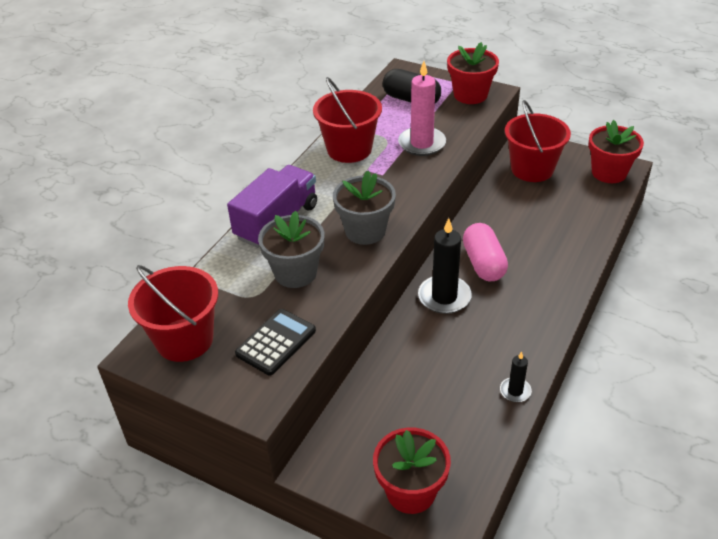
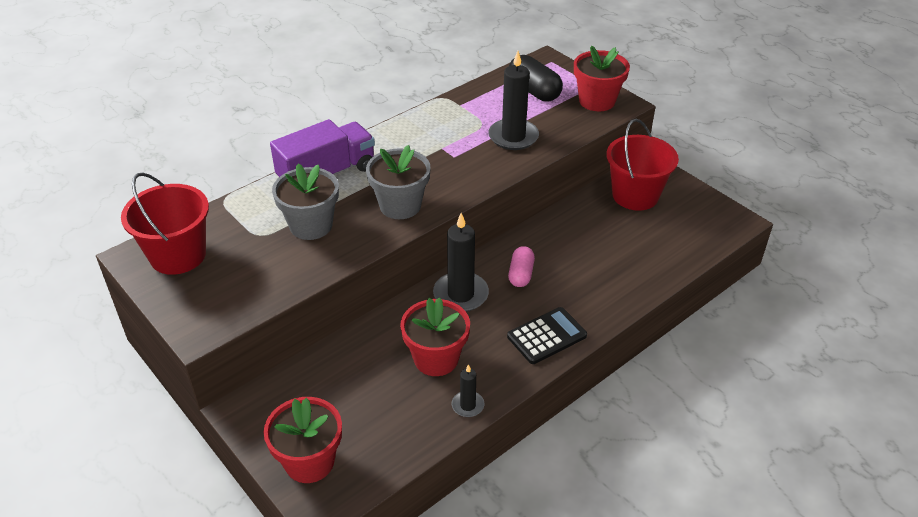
camera: 20 degrees right, 0 degrees up
(276, 342) = (251, 282): black calculator -> black calculator (546, 336)
(349, 149) = (440, 124): red bucket -> none
(422, 143) = (513, 137): pink candle -> black candle
(483, 263) = (521, 274): pink capsule -> pink capsule, size x0.65
(609, 173) = (715, 221): red flower pot -> red flower pot (436, 359)

